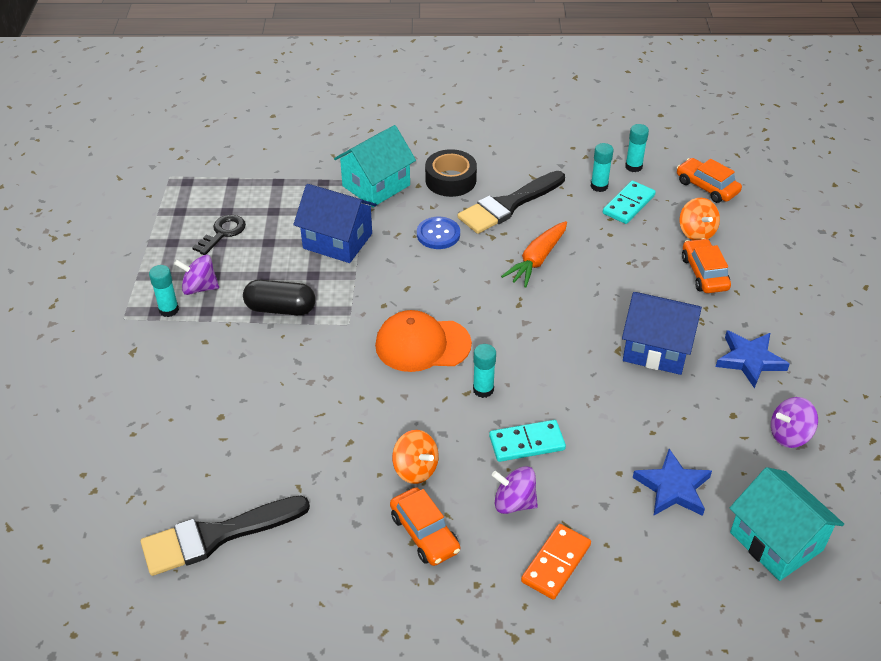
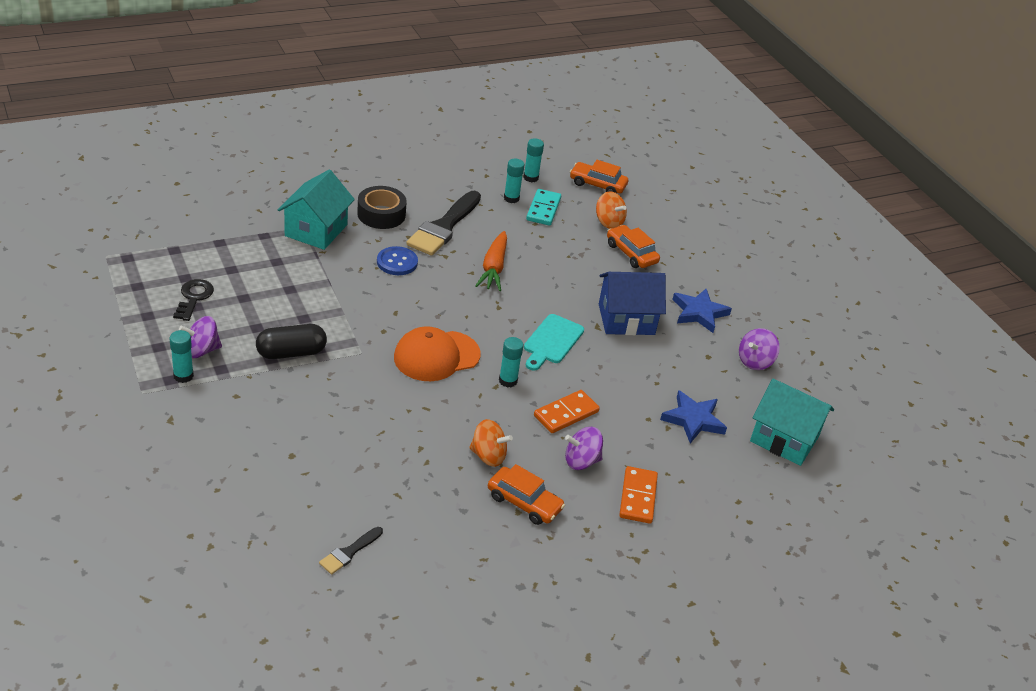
camera: 30 degrees left, 5 degrees down
(216, 536) = (349, 552): black brush -> black brush, size x0.48
(337, 241) = (309, 284): blue house -> none
(527, 443) = (566, 414): turquoise domino -> orange domino
(556, 356) = (552, 341): none -> turquoise cutting board

